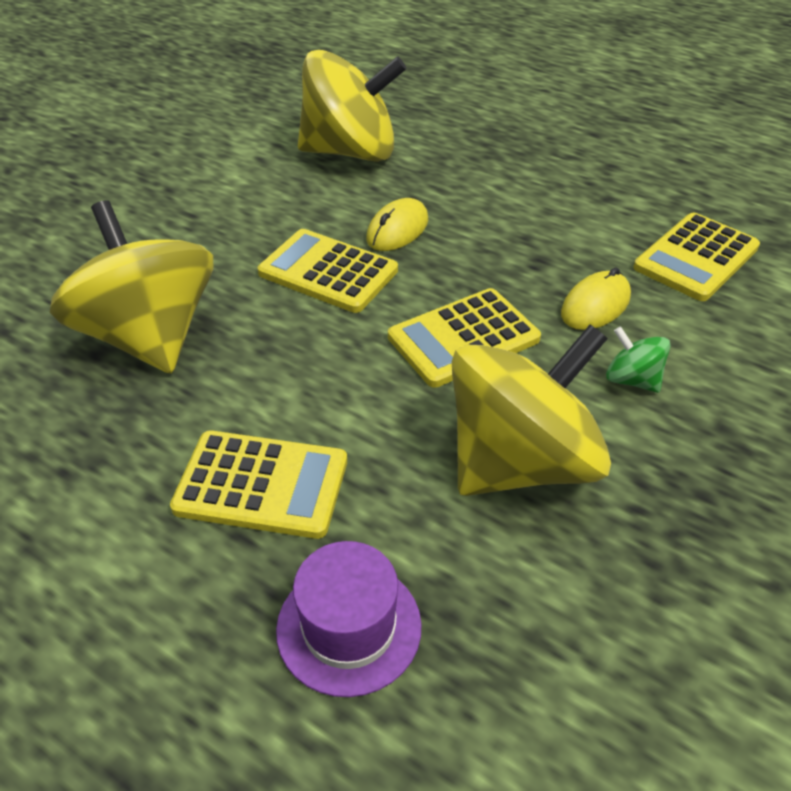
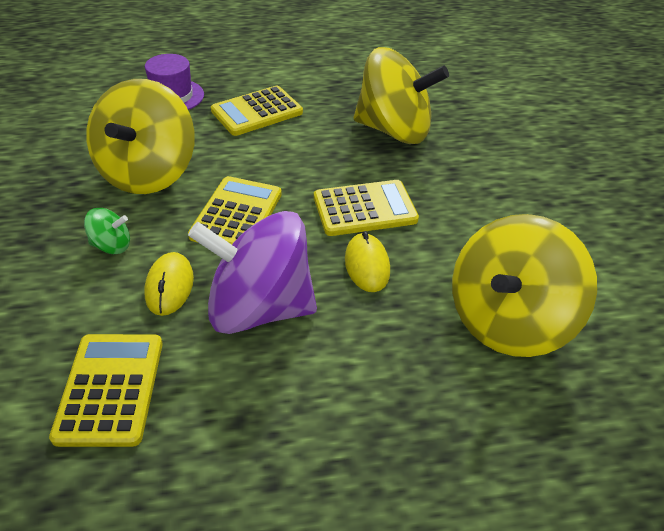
camera: 135 degrees right, 0 degrees up
(527, 249) = (259, 307): none -> purple spinning top

